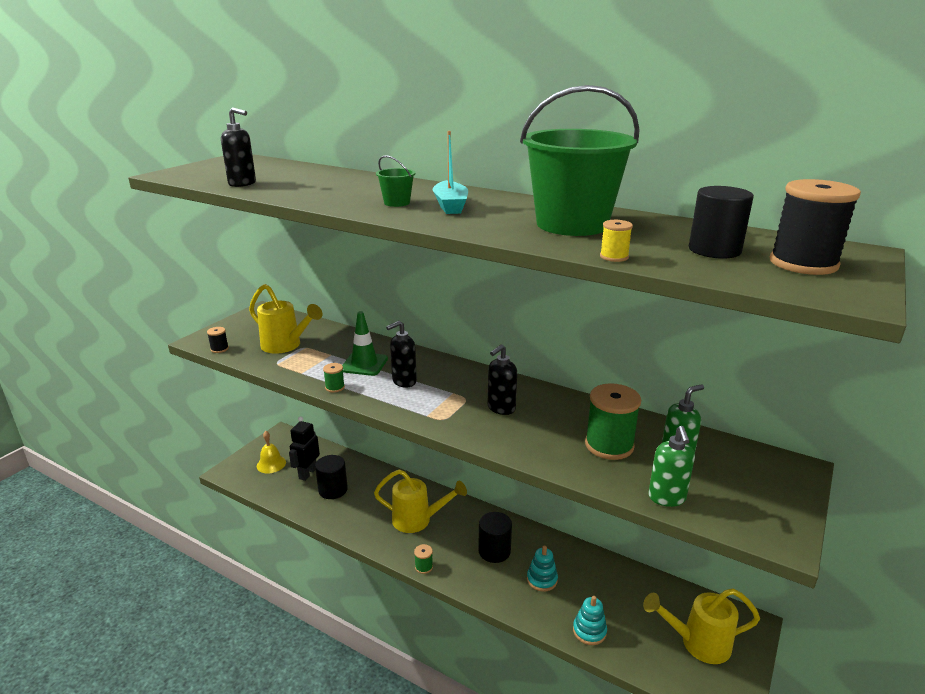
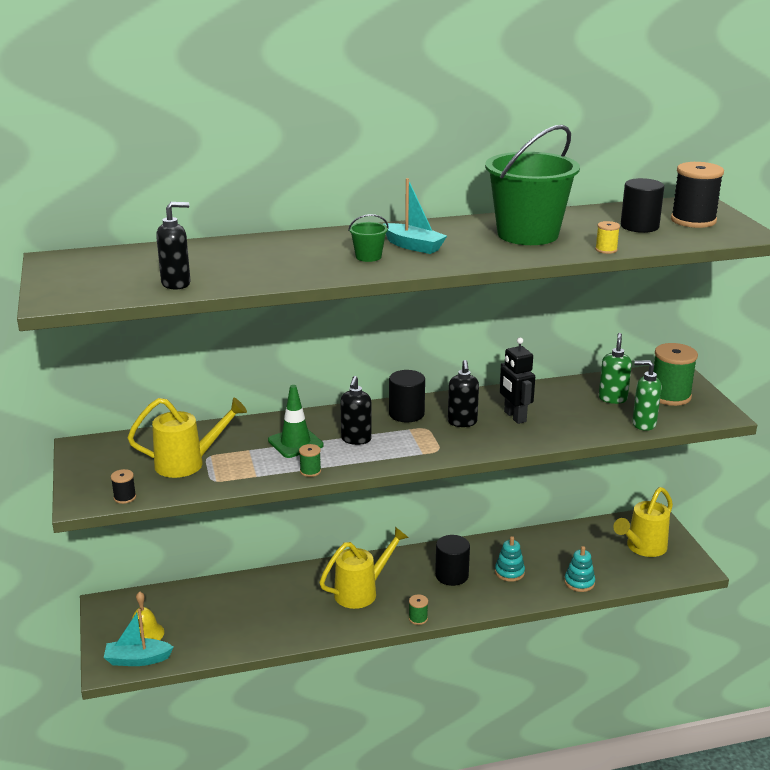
camera: 45 degrees left, 0 degrees up
(245, 477) = (137, 659): none -> turquoise boat
(307, 473) = (198, 618): black robot -> black robot (514, 417)
(333, 490) = (248, 616): black cylinder -> black cylinder (406, 414)
(609, 445) = (567, 411): green spool -> green spool (670, 396)
(667, 498) = (643, 424): green soap dispenser -> green soap dispenser turned 150 degrees clockwise

